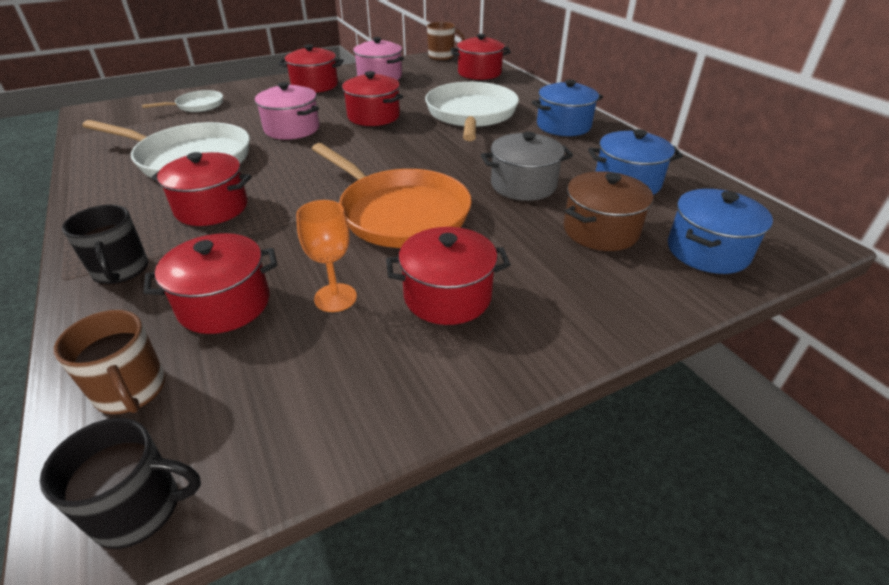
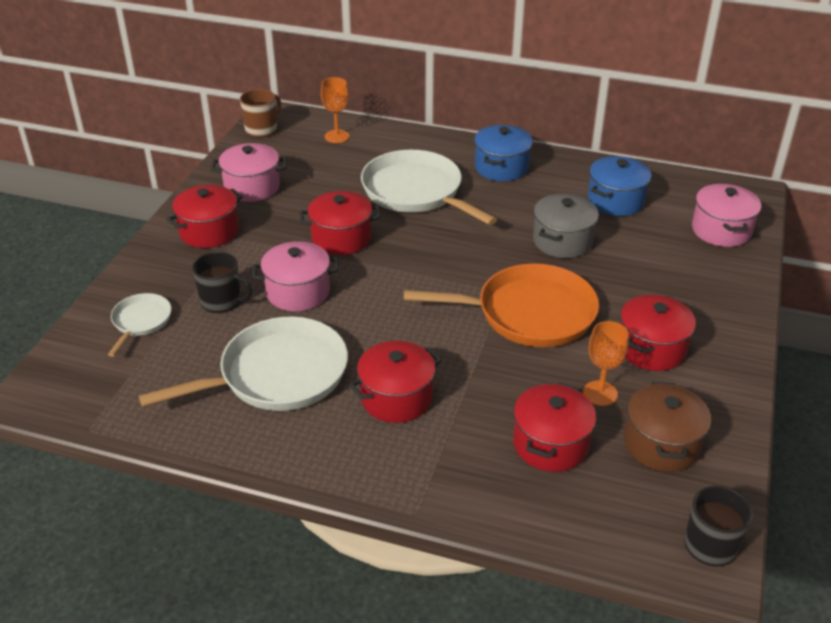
camera: 45 degrees left, 0 degrees up
(121, 271) = (442, 479): black mug -> black mug (222, 301)
(131, 390) = (603, 518): brown mug -> none
(479, 73) = (337, 136): red pot -> orange goblet
(600, 231) = (655, 250): brown pot -> brown pot (661, 444)
(707, 251) = (721, 230): blue pot -> pink pot

